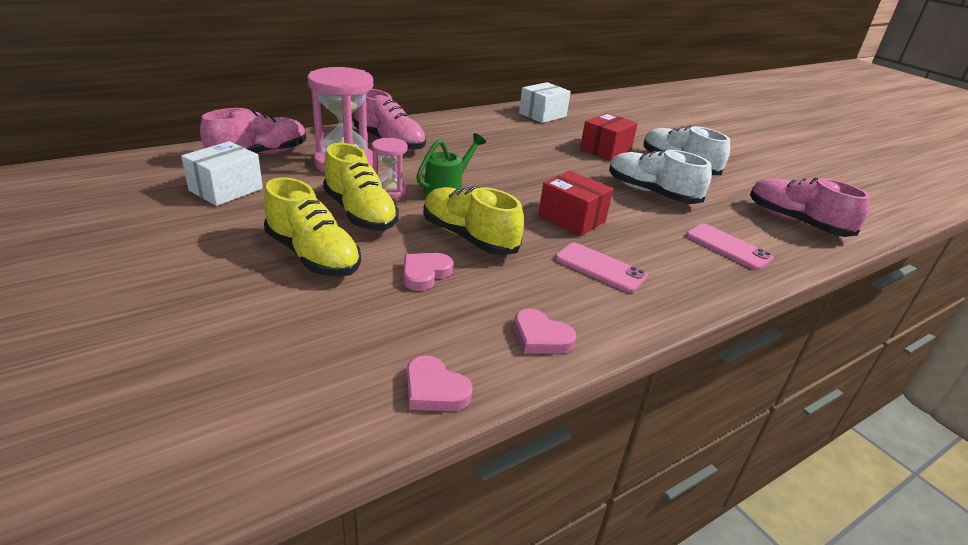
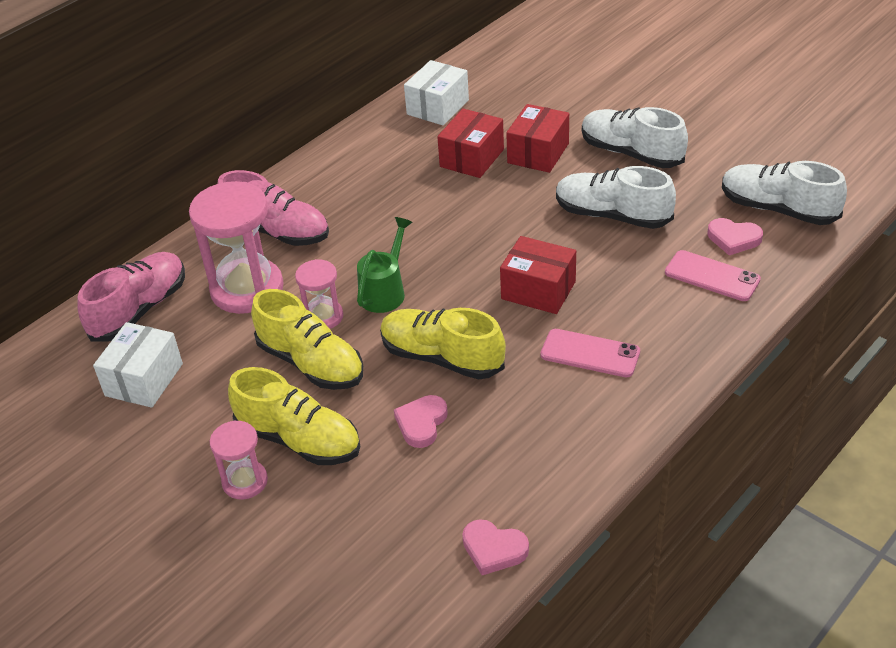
camera: 10 degrees left, 10 degrees up
(245, 270) = (245, 481): none -> pink hourglass
(541, 337) = (563, 461): pink heart -> pink heart (733, 239)
(554, 141) = (472, 158): none -> red box
(796, 222) = (778, 209): pink shoe -> white shoe

